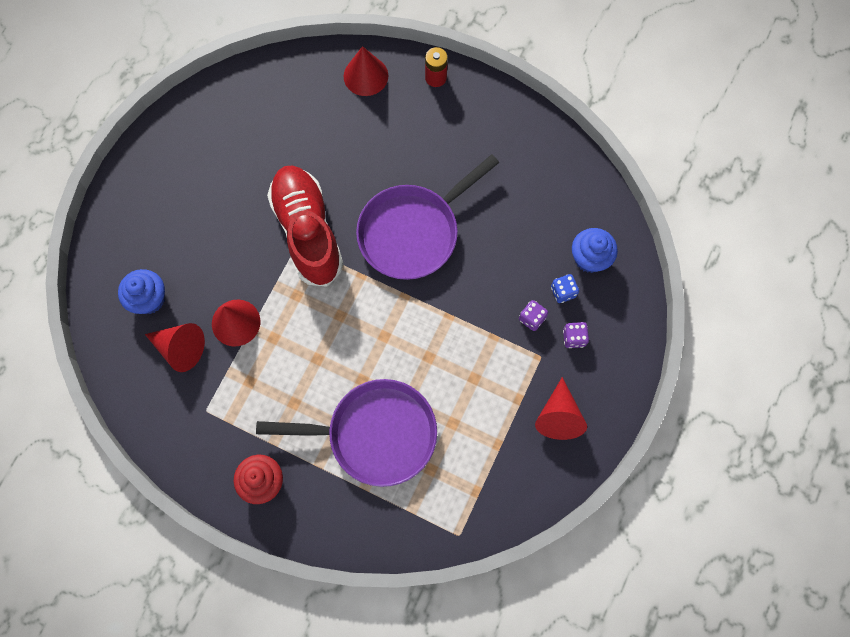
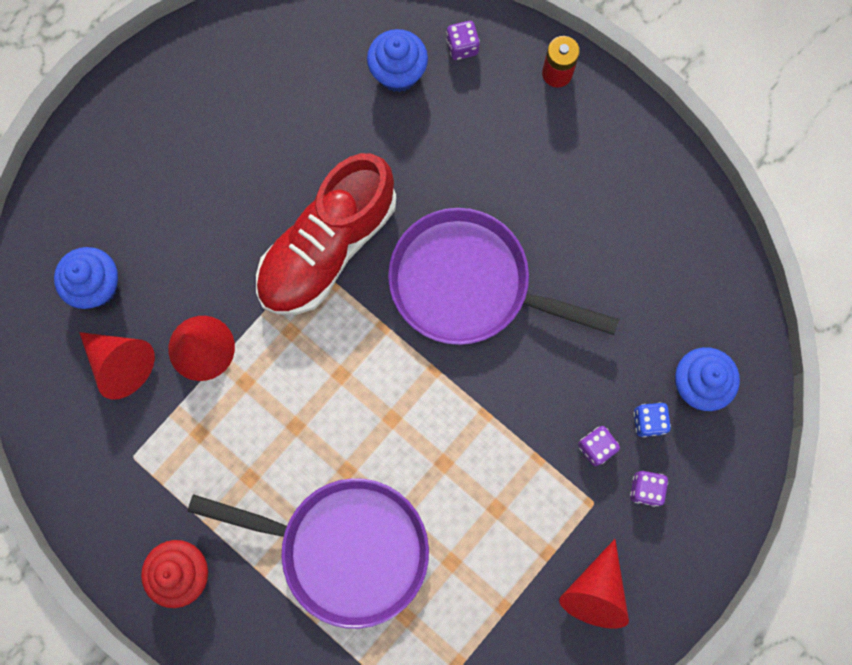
camera: 15 degrees right, 5 degrees up
(307, 231) = (327, 247): red shoe -> red shoe turned 135 degrees counterclockwise
(326, 103) = (398, 73): none -> blue cupcake
(365, 76) = (462, 47): red cone -> purple dice
(413, 231) = (469, 284): purple pan -> purple pan turned 45 degrees clockwise

